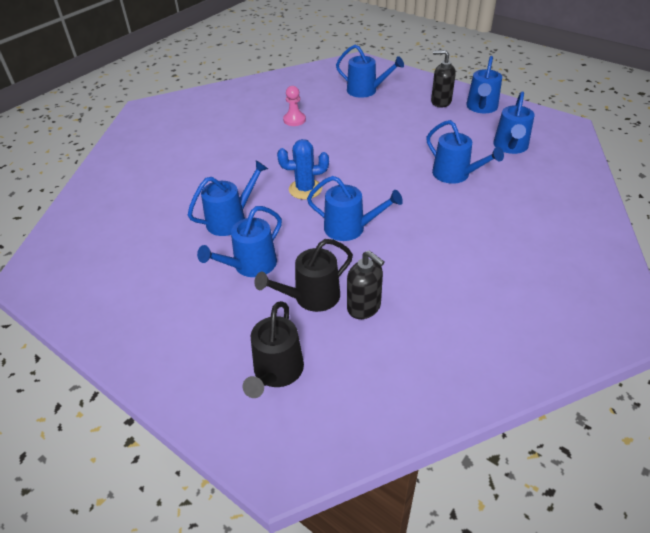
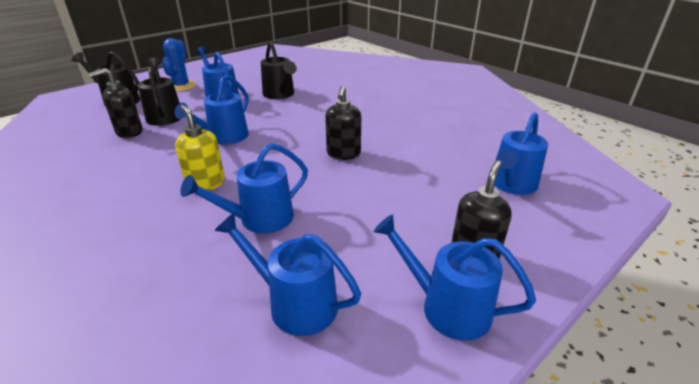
camera: 100 degrees right, 10 degrees down
(231, 220) = (280, 94): blue watering can -> black watering can
(294, 120) = (433, 129): pink pawn -> none
(305, 189) = (299, 124): blue cactus -> blue cactus (181, 86)
(353, 156) = (343, 154): none -> black soap dispenser
(429, 212) = (206, 184): none -> yellow soap dispenser

